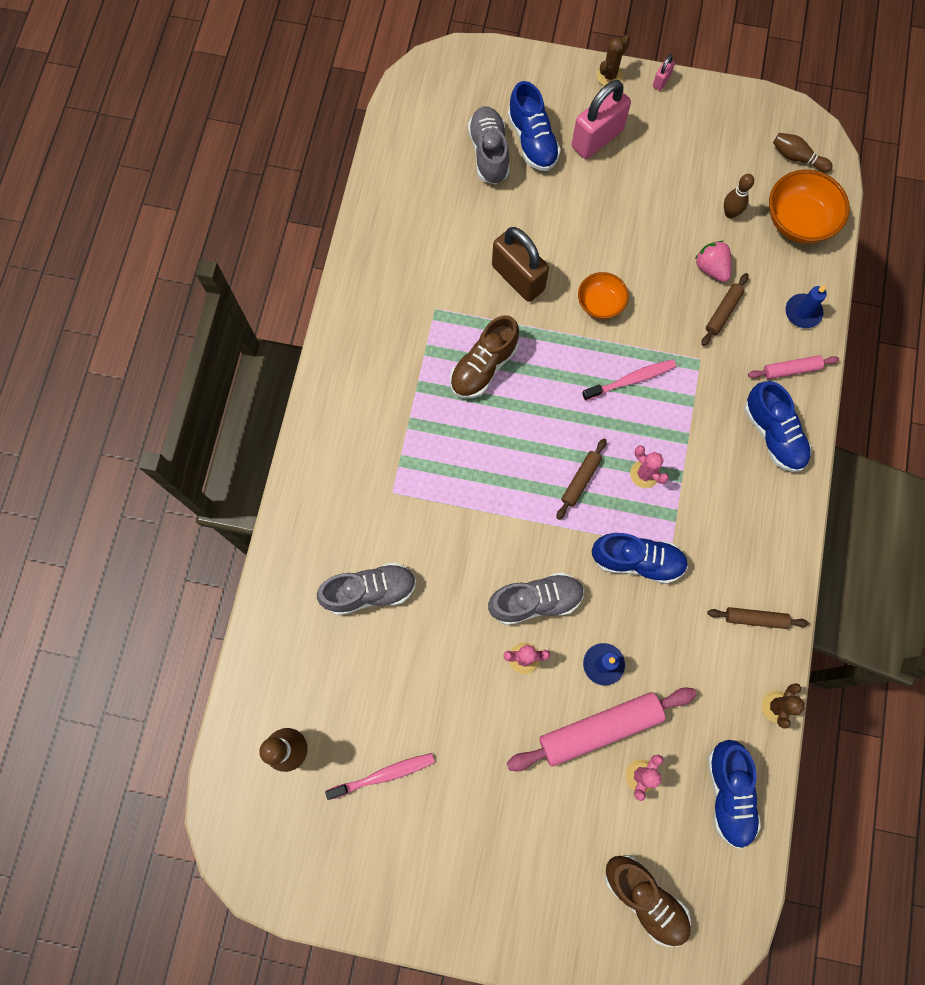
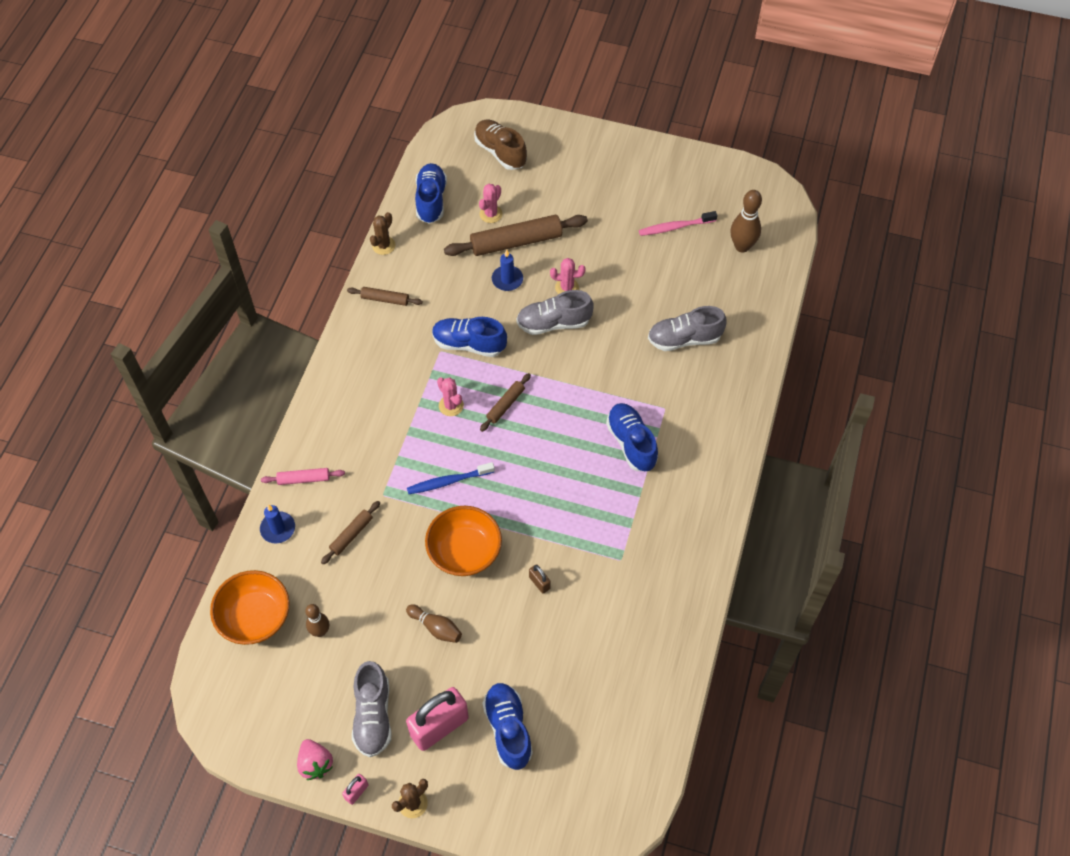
camera: 175 degrees left, 15 degrees down
(483, 367) = (579, 503): brown shoe -> none
(489, 153) = (555, 719): grey shoe -> grey shoe (373, 716)
(518, 278) = (539, 583): brown padlock -> brown padlock, size x0.44
(600, 303) = (464, 552): orange bowl -> orange bowl, size x1.60
(600, 729) = (516, 242): pink rolling pin -> brown rolling pin
(631, 380) = (448, 481): pink toothbrush -> blue toothbrush
(711, 268) = (352, 577): pink strawberry -> pink strawberry (315, 763)
(773, 434) = (334, 427): blue shoe -> blue shoe (631, 443)
(797, 158) = (236, 686): brown bowling pin -> brown bowling pin (436, 627)

